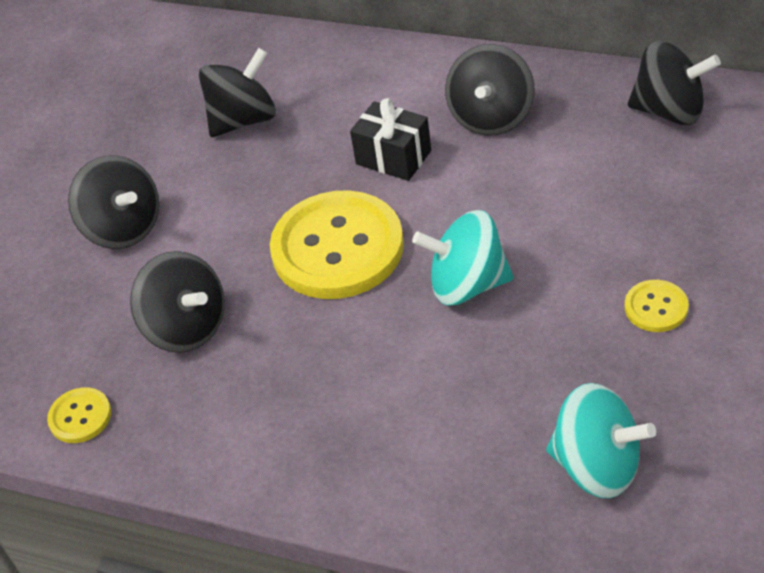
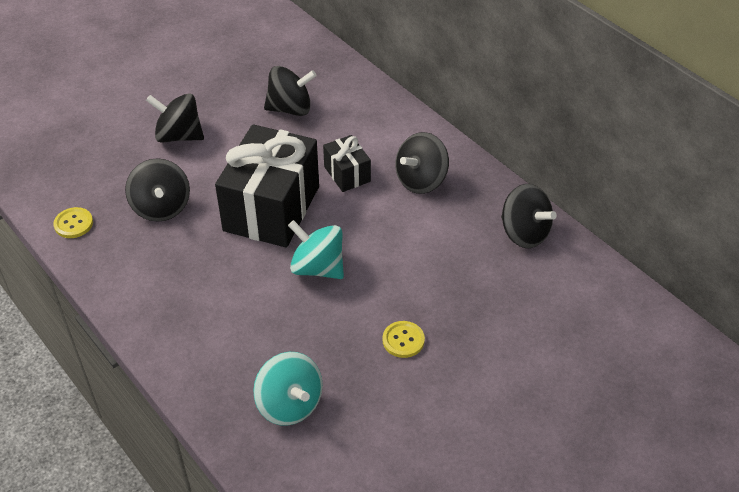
camera: 25 degrees right, 0 degrees up
(123, 228) = (179, 136): black spinning top -> black spinning top turned 120 degrees clockwise
(337, 248) = (271, 208): yellow button -> black gift

